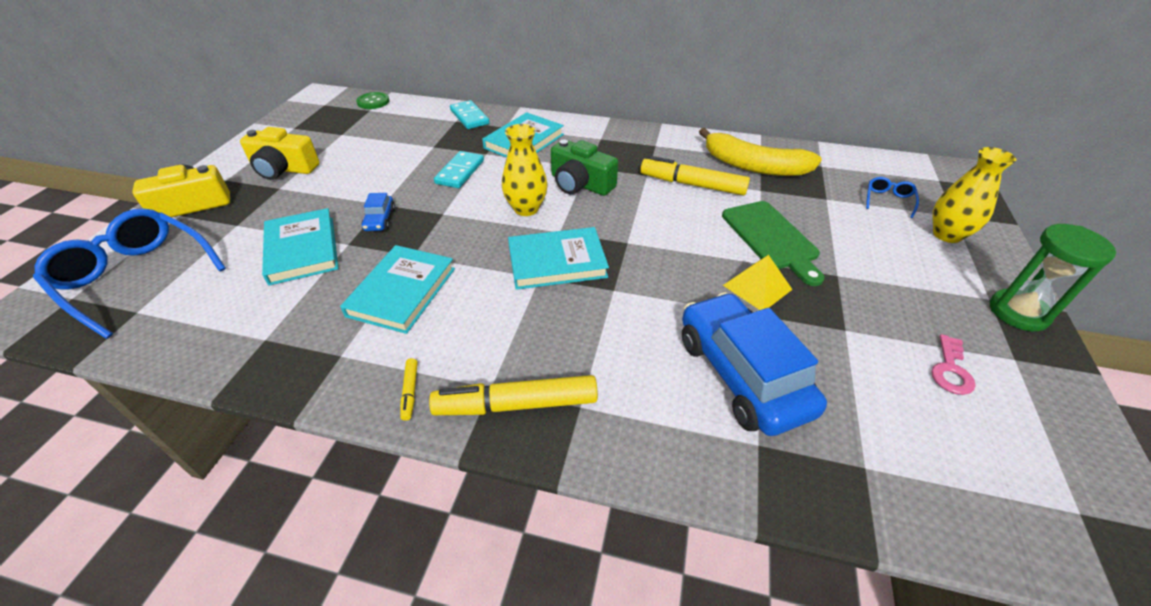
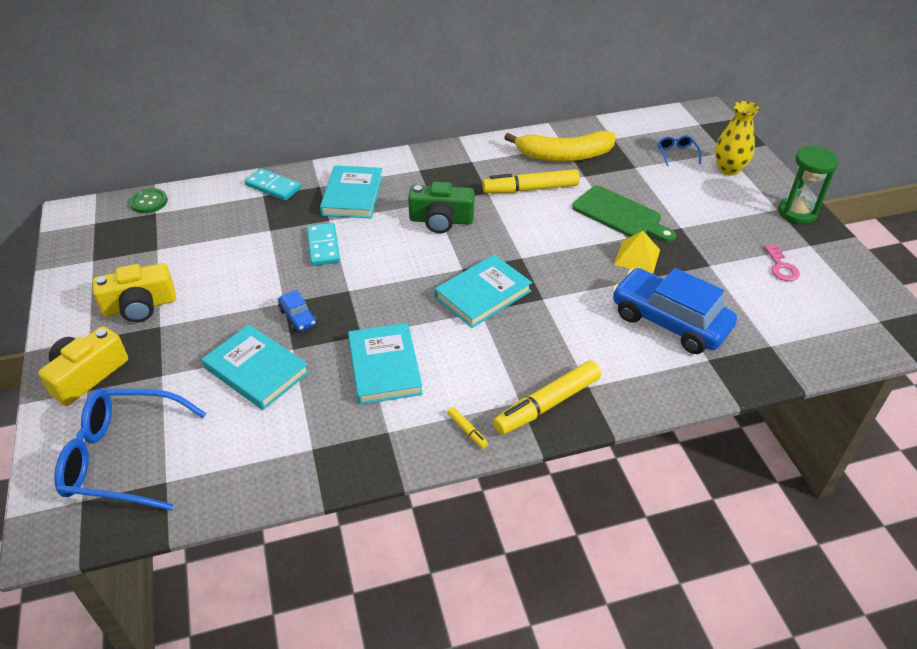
camera: 30 degrees left, 0 degrees up
(526, 208) = (416, 259): yellow vase -> none

